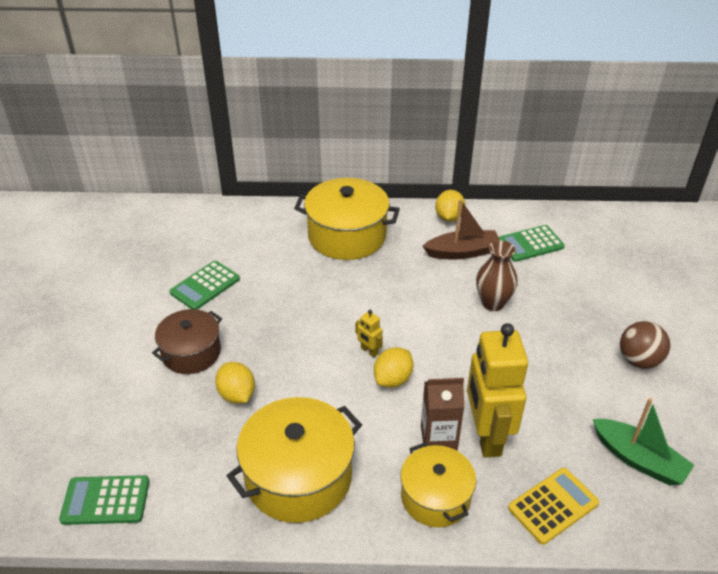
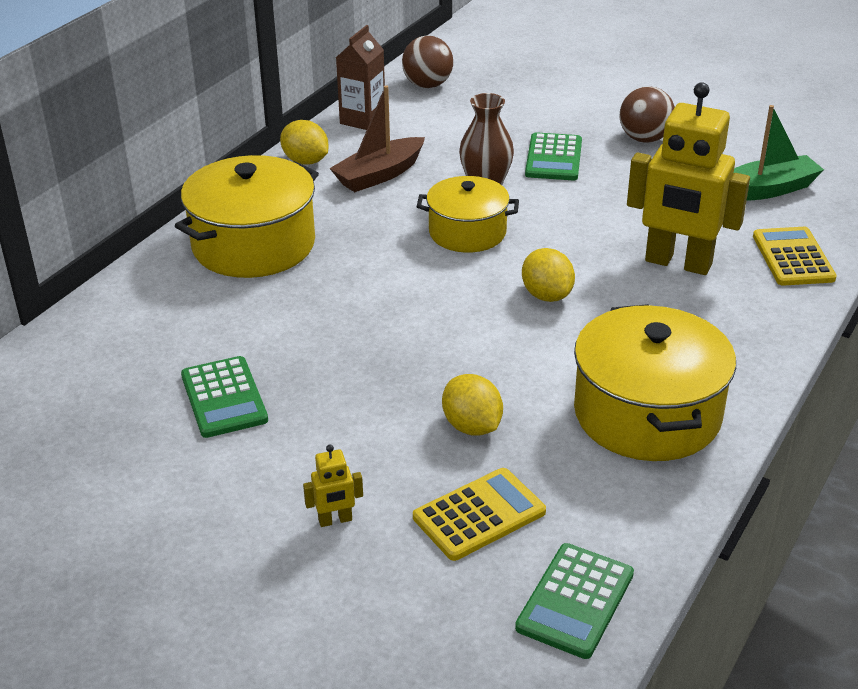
camera: 60 degrees left, 5 degrees down
(160, 428) = (479, 515): none -> yellow calculator
(191, 353) = (355, 448): brown pot -> none
(237, 394) = (472, 426): yellow lemon -> yellow lemon turned 60 degrees clockwise
(369, 351) = (485, 297): yellow robot -> yellow robot (335, 520)
(435, 497) = (738, 325): yellow pot -> yellow pot (467, 232)
(438, 438) = (659, 294): brown carton -> brown carton (362, 120)
(462, 252) = (379, 175): brown boat -> brown boat turned 150 degrees counterclockwise
(530, 244) = (413, 129): green calculator -> green calculator (554, 158)
(591, 228) = (427, 85): none -> brown ball

